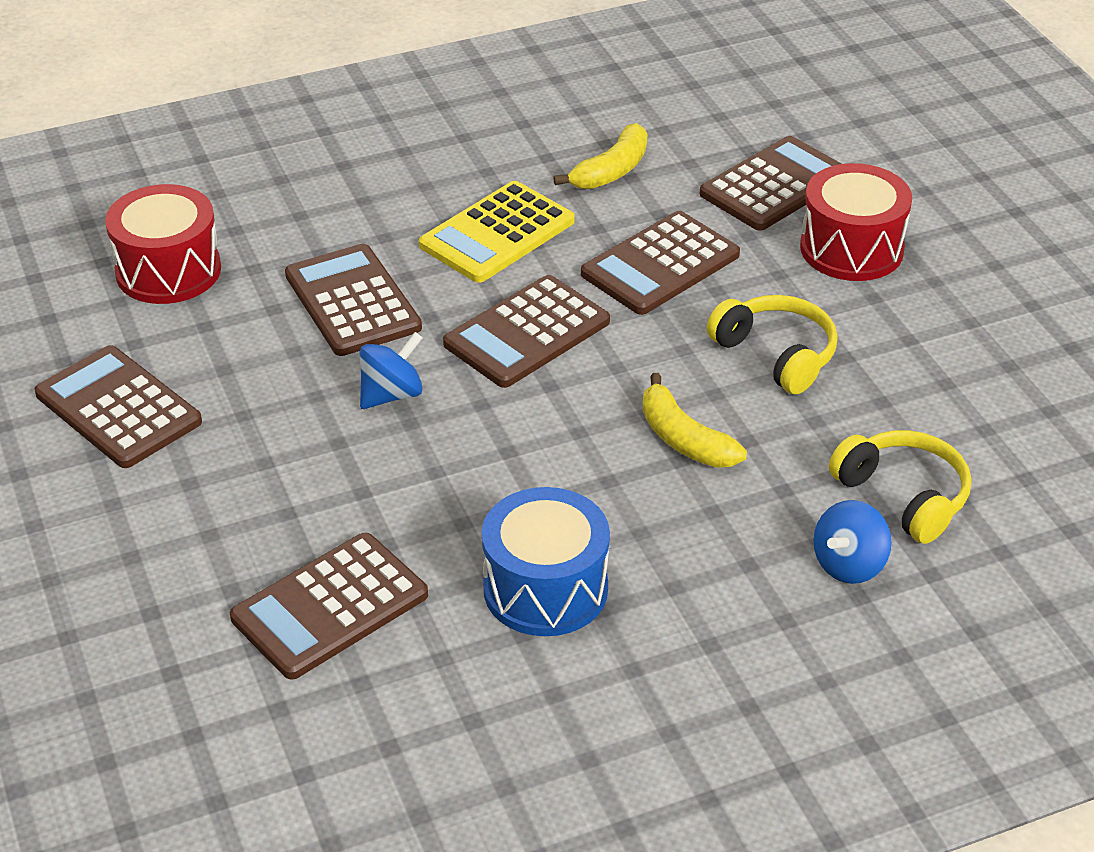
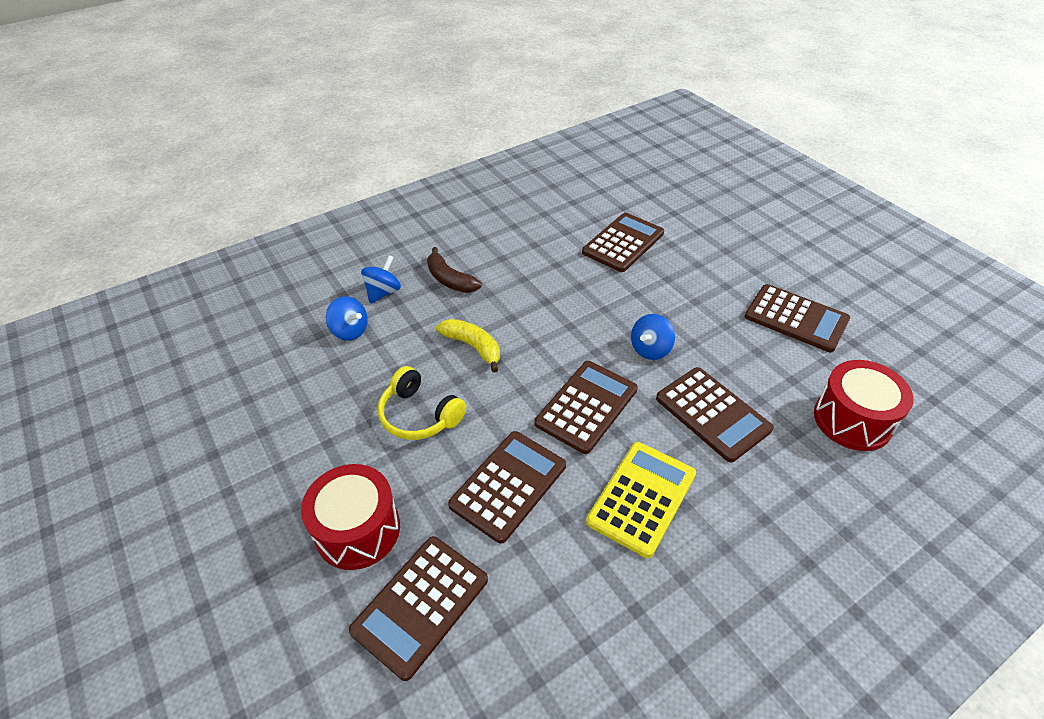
camera: 170 degrees right, 5 degrees up
(545, 589) = (529, 262): blue drum -> none
(611, 171) = (571, 599): yellow banana -> none
(714, 573) = (450, 279): none -> brown banana
(903, 496) = (350, 331): yellow headphones -> blue spinning top

